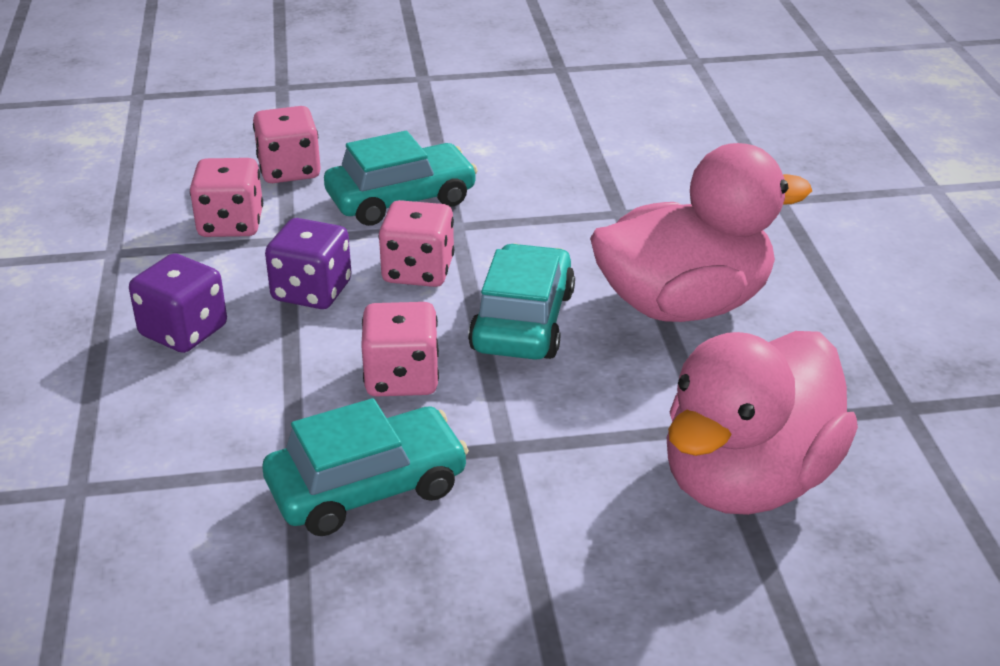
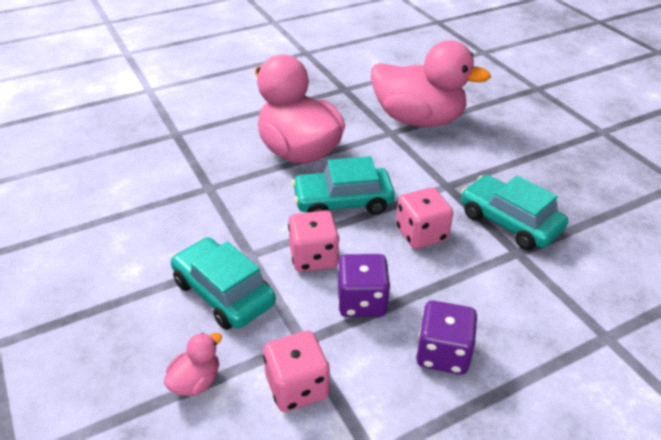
camera: 110 degrees left, 5 degrees up
(289, 170) = (196, 381): pink dice -> pink duck

